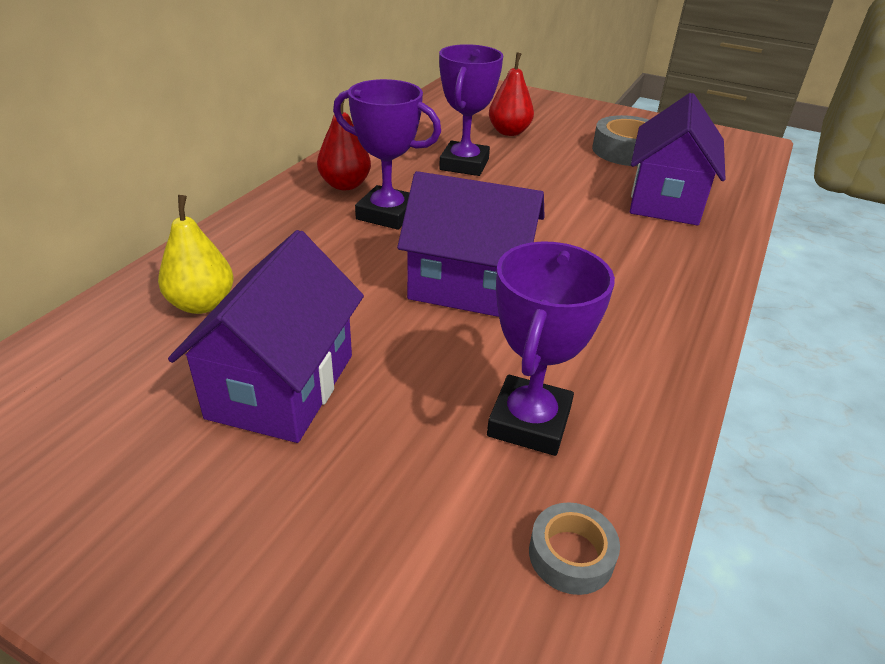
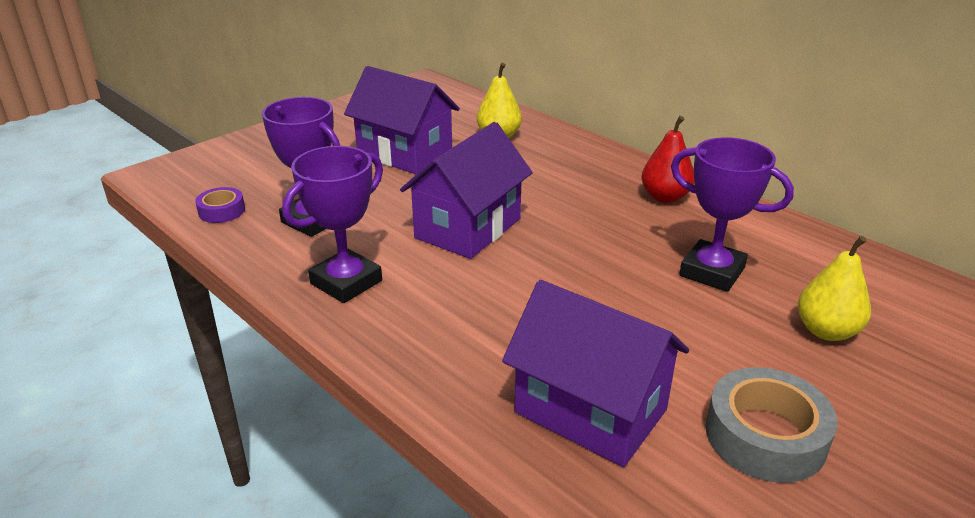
camera: 110 degrees right, 5 degrees down
(387, 214) = (601, 210): purple trophy -> purple trophy (346, 282)
(509, 132) = (826, 331): red pear -> yellow pear
(571, 555) = (221, 211): grey tape -> purple tape

